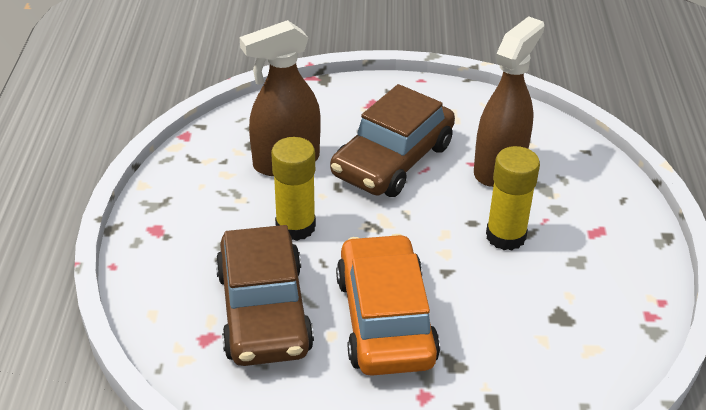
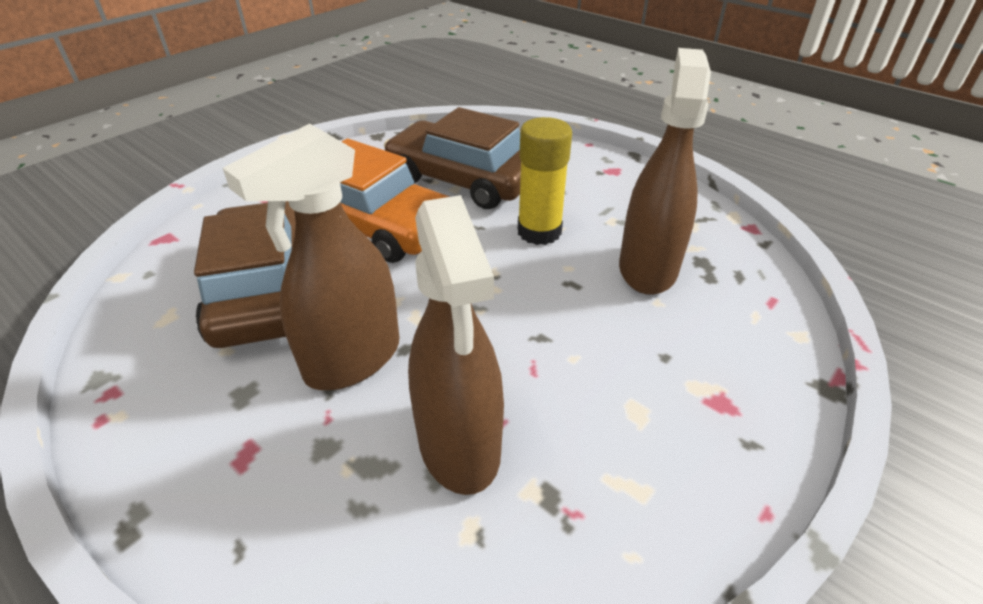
camera: 130 degrees right, 0 degrees up
(393, 160) = (577, 349): brown car -> brown car (264, 290)
(505, 236) = (352, 360): yellow glue stick -> brown spray bottle

